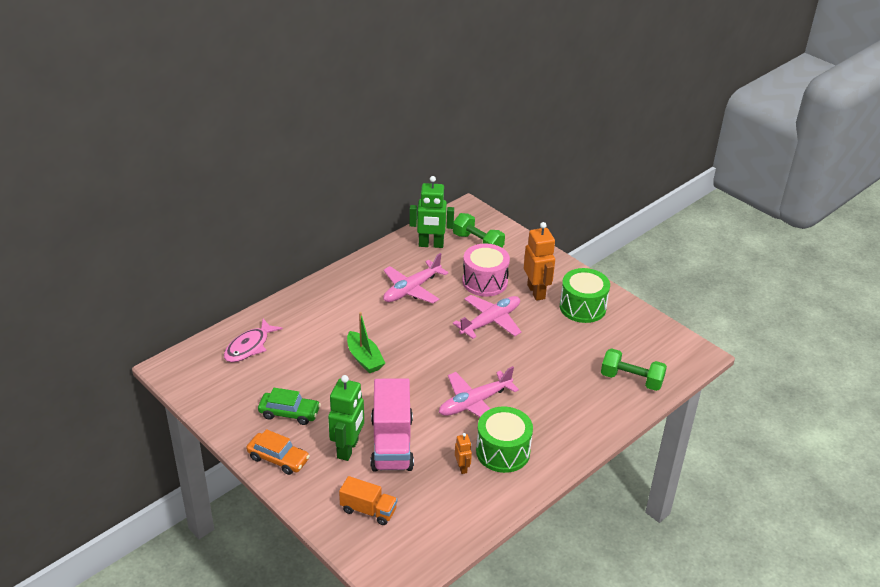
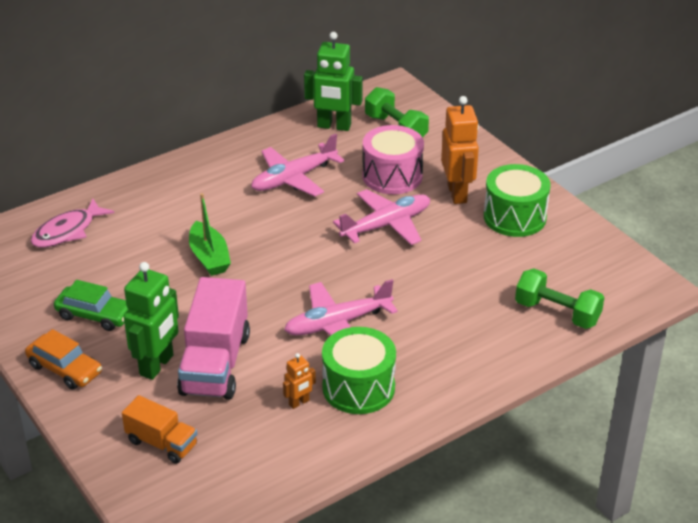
camera: 10 degrees right, 0 degrees up
(462, 468) = (299, 403): orange robot -> orange robot turned 60 degrees clockwise

